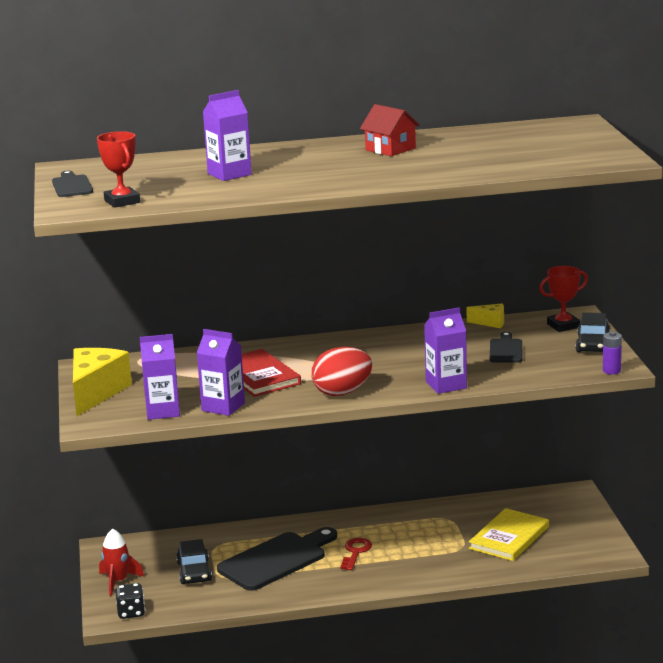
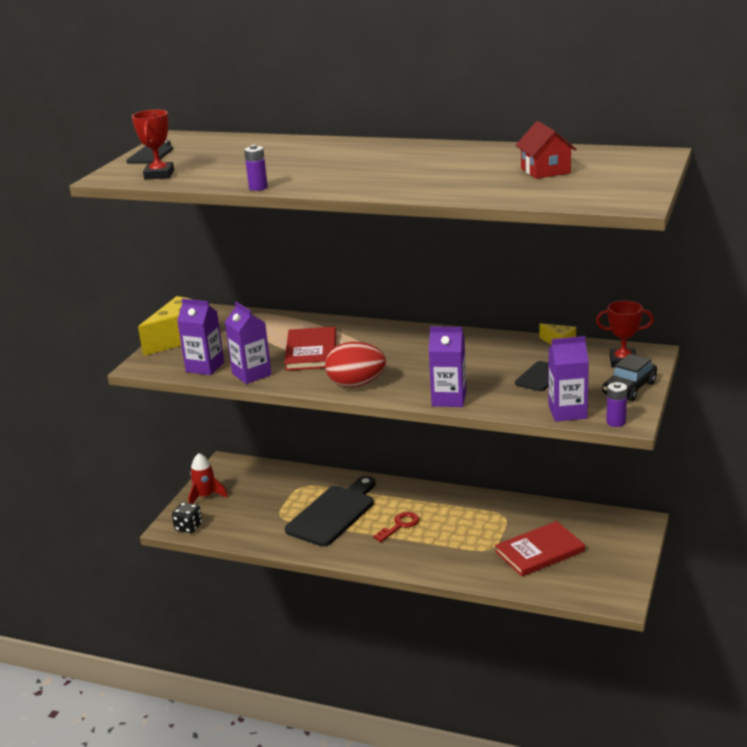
camera: 30 degrees right, 5 degrees up
(194, 572) = (265, 505): black car -> none
(229, 174) = (276, 162): purple carton -> purple carton (567, 412)
(255, 197) = (258, 188): none -> purple battery
(276, 560) = (333, 513): black cutting board -> black cutting board turned 45 degrees counterclockwise
(390, 149) = (441, 158): red house -> red house (545, 170)
(509, 537) = (540, 551): yellow book -> red book

